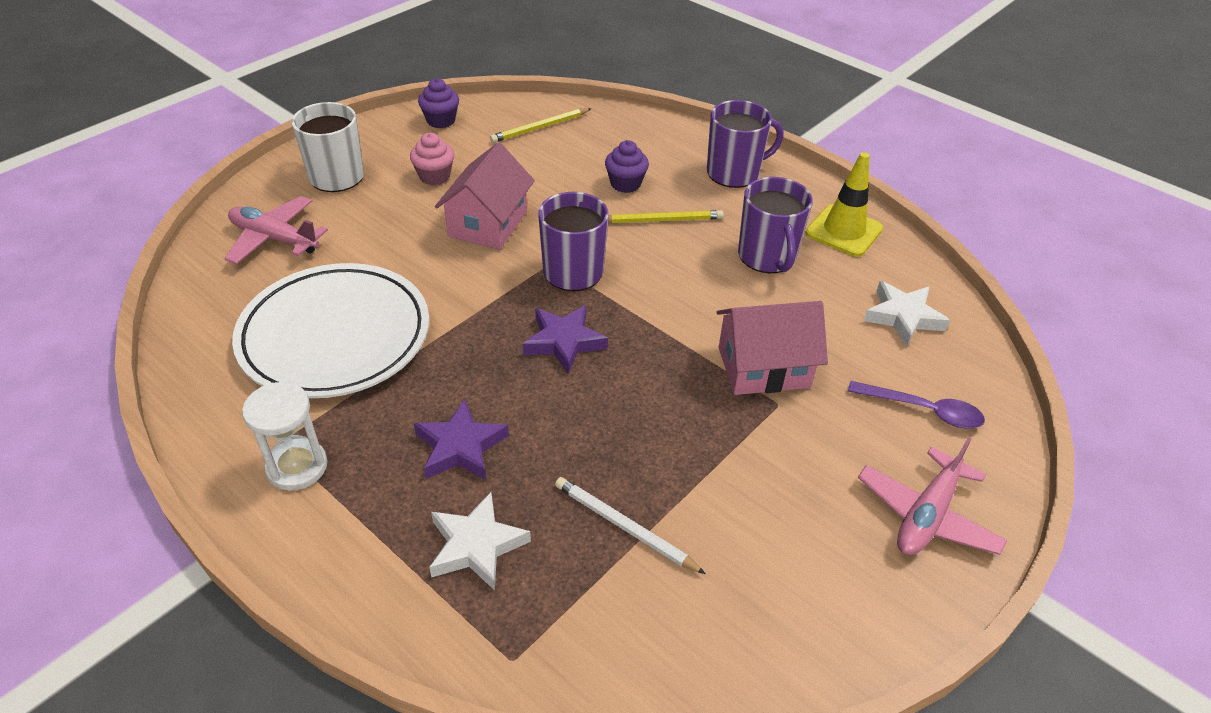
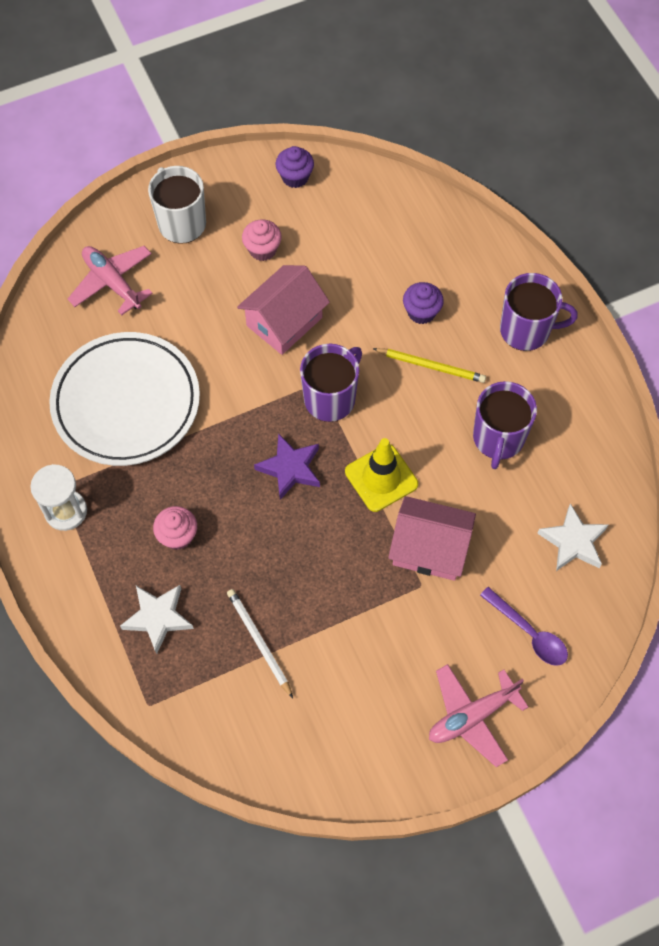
camera: 25 degrees right, 20 degrees up
(460, 447) = (177, 536): purple star -> pink cupcake
(540, 128) = (379, 214): yellow pencil -> none
(843, 231) = (583, 433): yellow traffic cone -> yellow traffic cone (381, 478)

